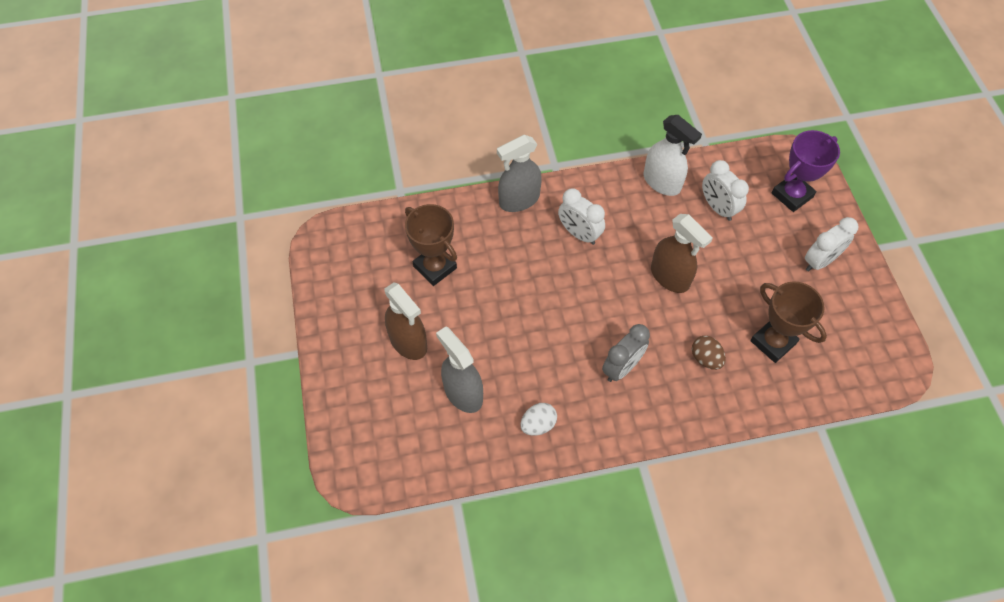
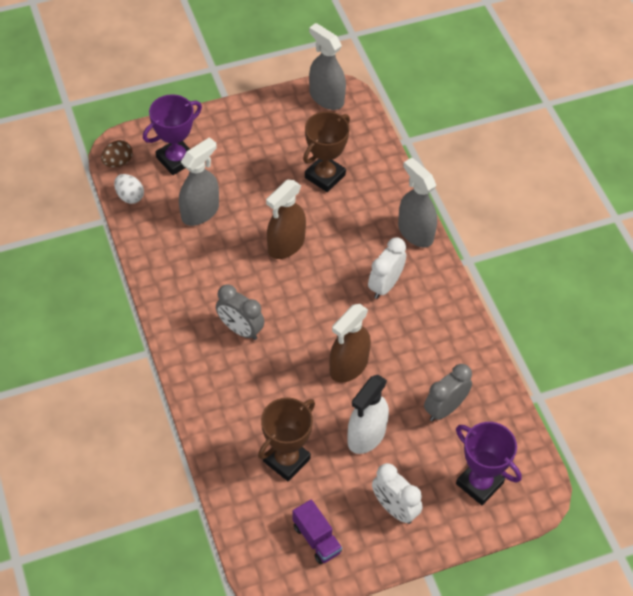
camera: 80 degrees right, 5 degrees down
(327, 252) = (326, 98): none -> grey spray bottle
(382, 412) = (176, 159): none -> purple trophy
(408, 342) = (244, 167): brown spray bottle -> brown spray bottle (286, 245)
(538, 424) = (176, 269): white egg -> white egg (130, 196)
(662, 182) = (467, 355): white spray bottle -> white spray bottle (366, 435)
(705, 358) = (259, 399): brown egg -> brown egg (118, 162)
(717, 208) = (444, 409): white clock -> grey clock
(854, 327) = (316, 539): none -> purple truck

